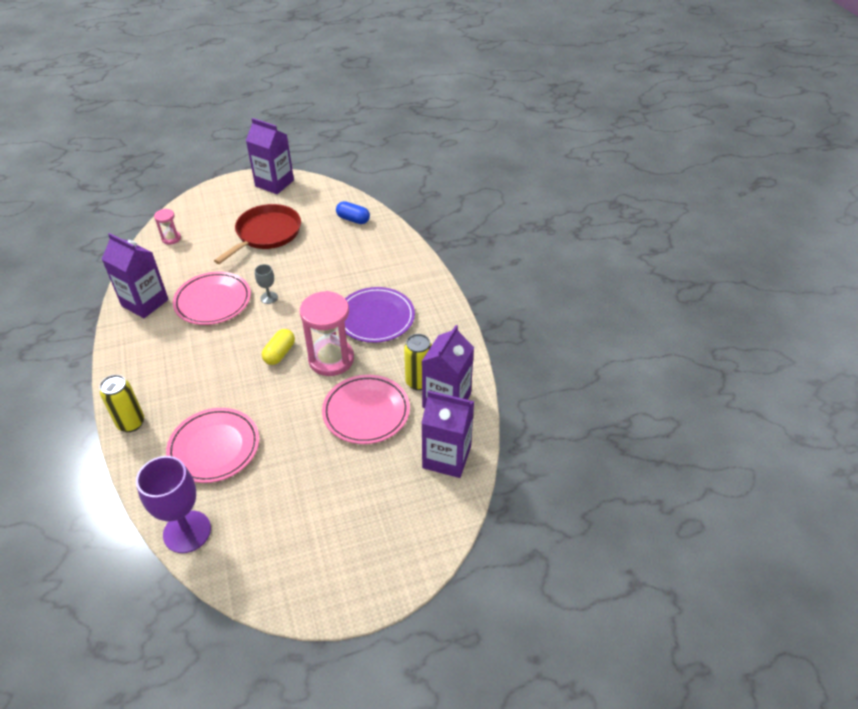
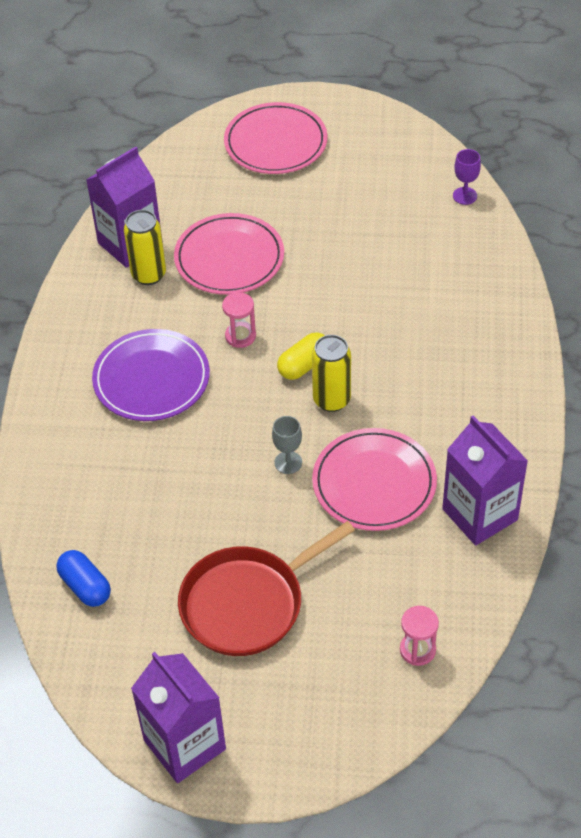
camera: 155 degrees left, 5 degrees up
(131, 423) = (515, 327): yellow can -> yellow can (331, 400)
(187, 532) = (465, 196): purple goblet -> purple goblet, size x0.48
(214, 447) = (419, 269): pink plate -> pink plate (275, 143)
(331, 359) = (240, 336): pink hourglass -> pink hourglass, size x0.49
(446, 457) = (169, 187): purple carton -> none

